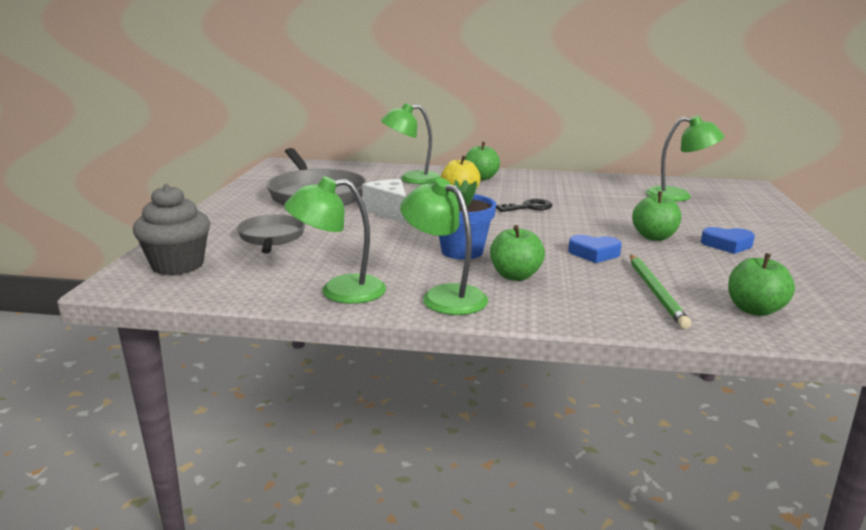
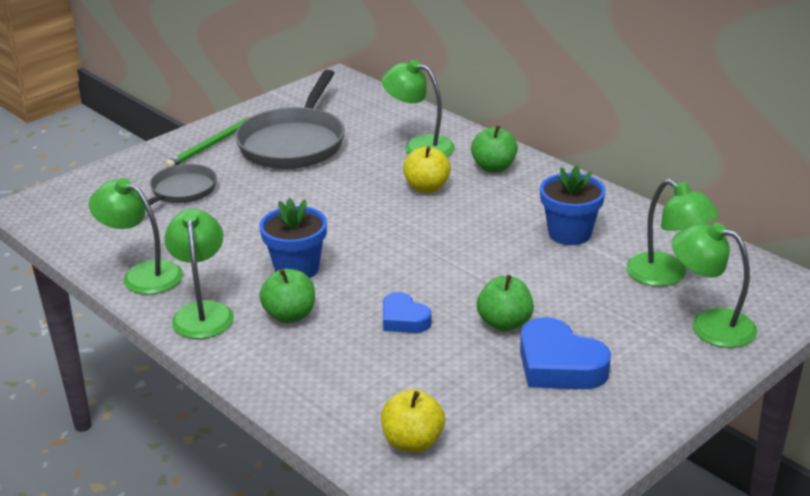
camera: 40 degrees right, 10 degrees up
(178, 265) = (80, 201): grey cupcake -> none
(389, 212) = (319, 192): white cheese -> none
(528, 207) = (460, 232): black key -> none
(590, 193) = (569, 233): none -> blue flower pot
(655, 292) = (369, 385): green pencil -> green pencil (213, 144)
(727, 245) = (559, 365): blue heart -> blue heart, size x1.64
(745, 207) = (709, 324): none -> green lamp
(754, 310) = (413, 442): green apple -> yellow apple

